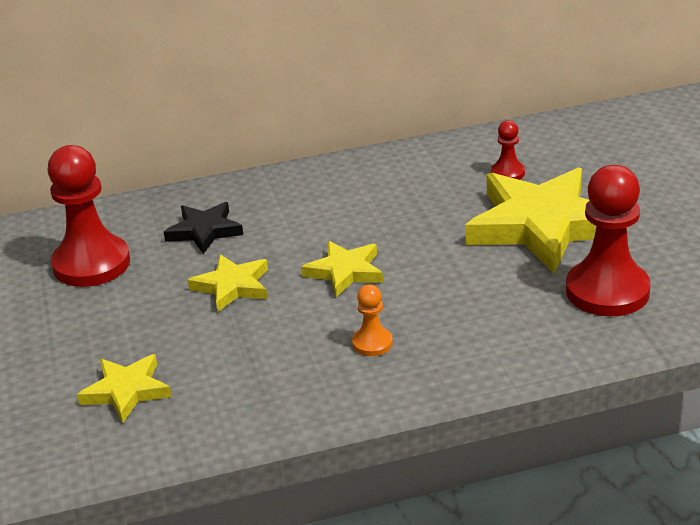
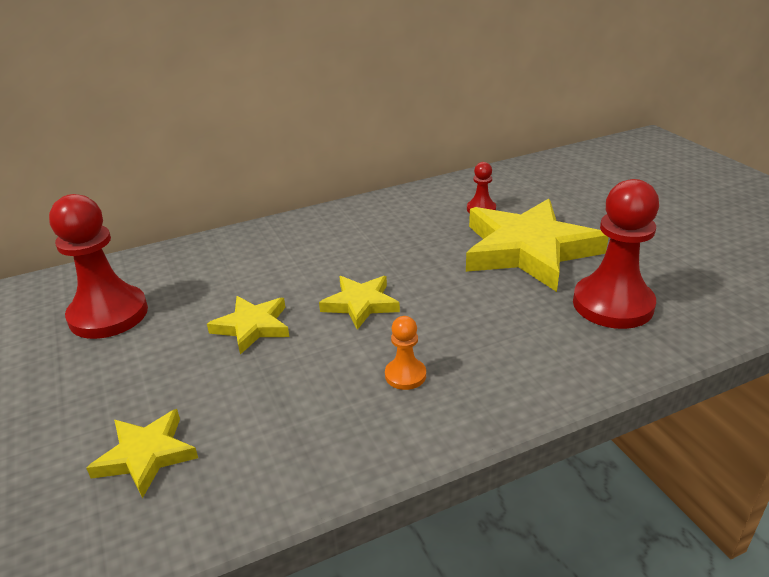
camera: 10 degrees left, 0 degrees up
(204, 231) = (219, 275): black star -> none

